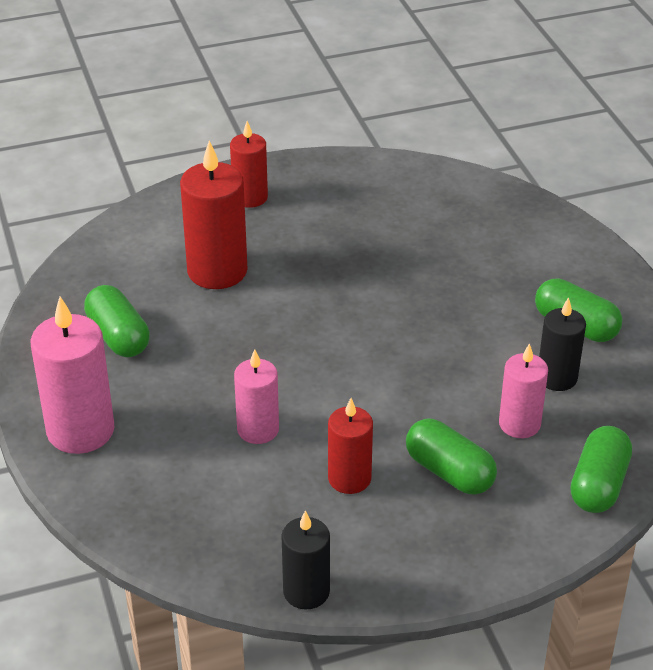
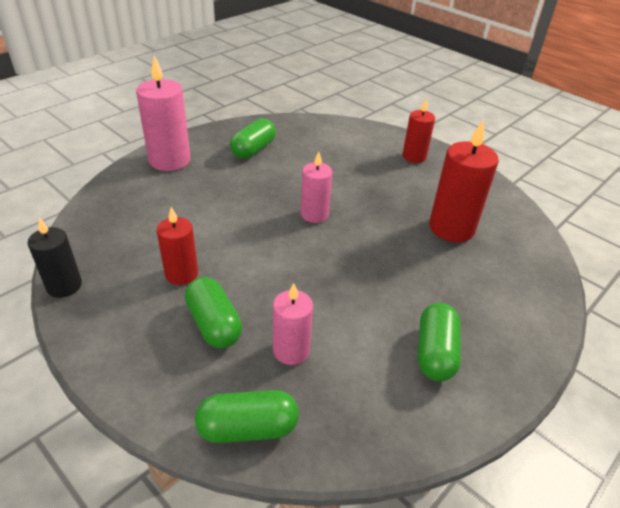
camera: 60 degrees right, 0 degrees up
(217, 271) = (337, 165): red candle -> red candle (451, 228)
(258, 429) = (206, 221): pink candle -> pink candle (314, 214)
(449, 472) = (214, 324): green capsule -> green capsule turned 45 degrees counterclockwise
(557, 378) = (362, 359): black candle -> none

